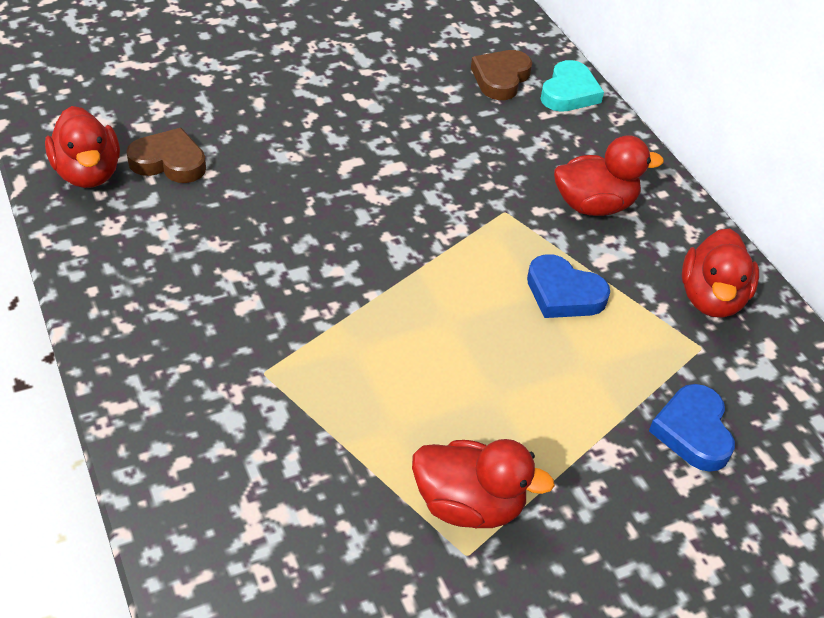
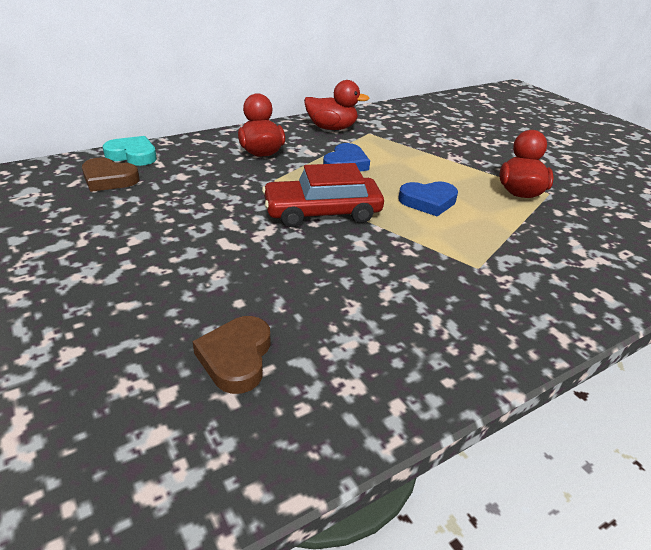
camera: 95 degrees left, 10 degrees down
(88, 173) = (267, 428): red duck -> none
(413, 247) = (322, 212): none -> red car
(693, 431) = (427, 138): blue heart -> blue heart (428, 202)

